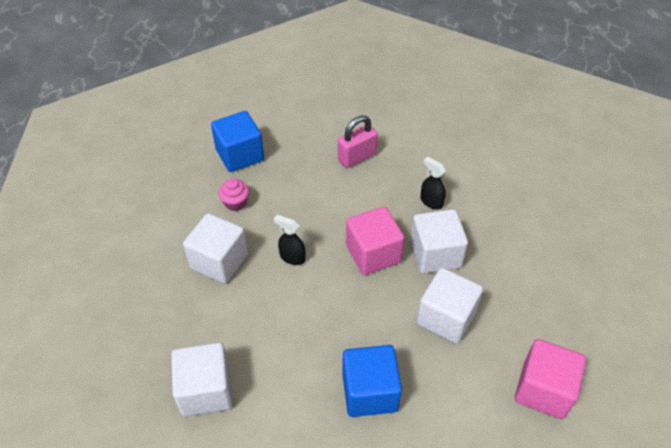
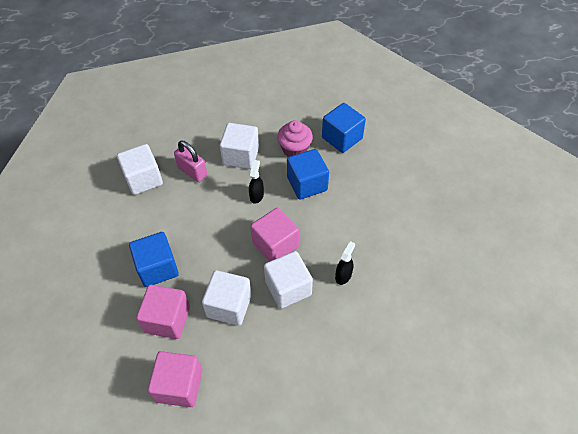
camera: 75 degrees right, 5 degrees up
(235, 203) = (295, 149): pink cupcake -> pink cupcake, size x1.51
(295, 203) = (307, 184): none -> blue cube
(357, 157) = (372, 212): pink padlock -> pink padlock (192, 172)
(451, 391) = (167, 319): none -> pink cube

